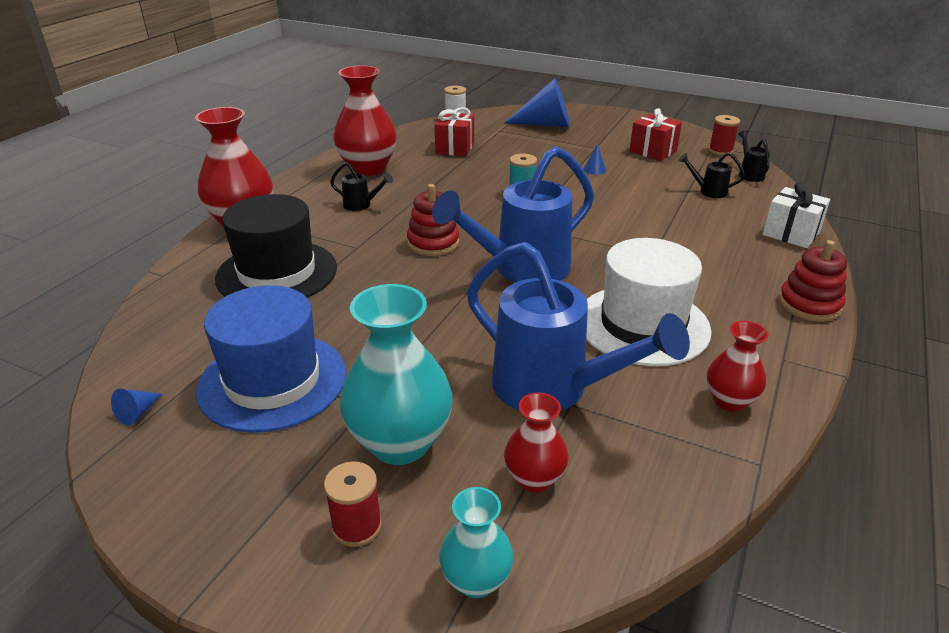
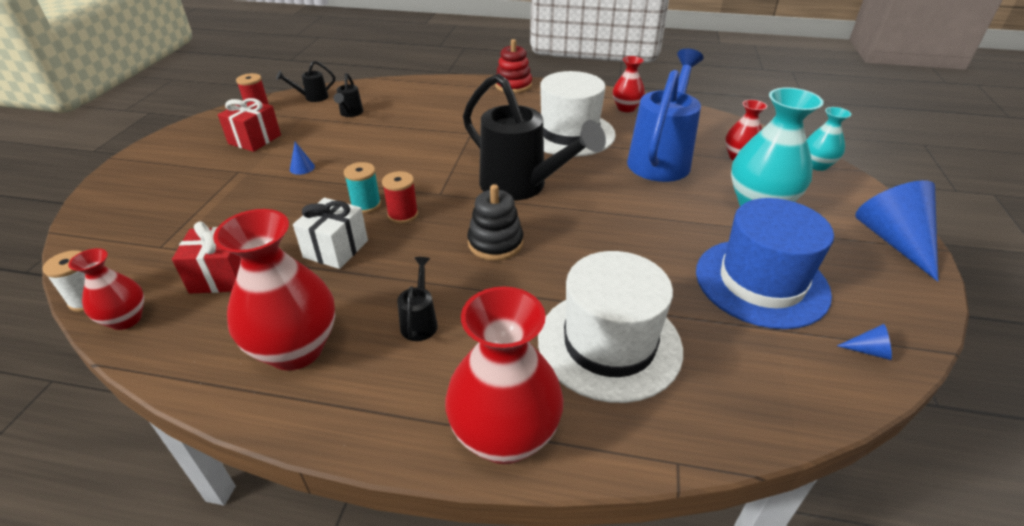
camera: 105 degrees left, 5 degrees up
(277, 273) = (609, 343): black hat -> white hat
(357, 526) = (831, 206): red spool -> red spool (403, 214)
(430, 128) = (126, 319): none -> red vase
(433, 243) = (495, 243): red stacking toy -> black stacking toy
(521, 269) = (522, 187): blue watering can -> black watering can
(546, 124) = (148, 211): blue cone -> blue cone (893, 240)
(791, 234) = (419, 87): white gift -> white gift (336, 249)

